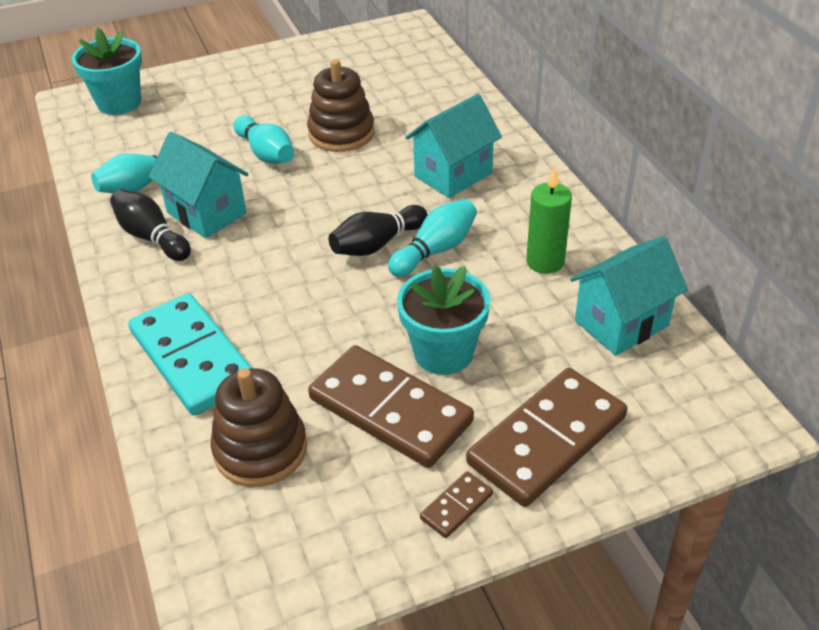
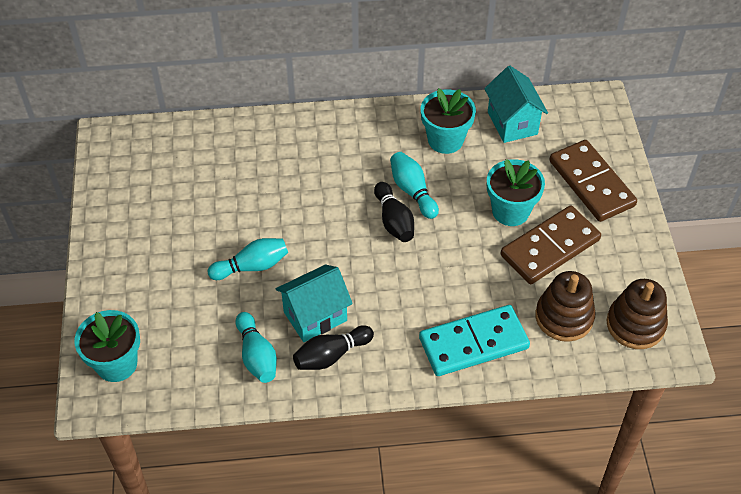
camera: 75 degrees left, 10 degrees up
(341, 133) = (248, 213): brown stacking toy -> brown stacking toy (635, 324)
(453, 174) = (333, 160): turquoise house -> none
(456, 506) = (627, 234): brown domino -> none
(545, 262) = (445, 140): green candle -> turquoise flower pot

